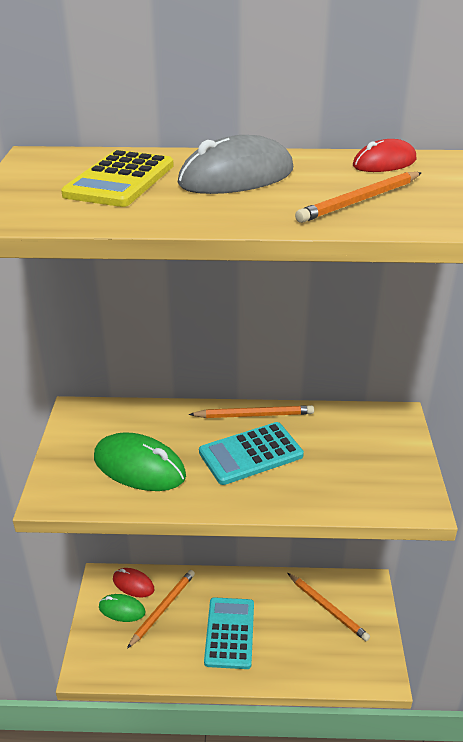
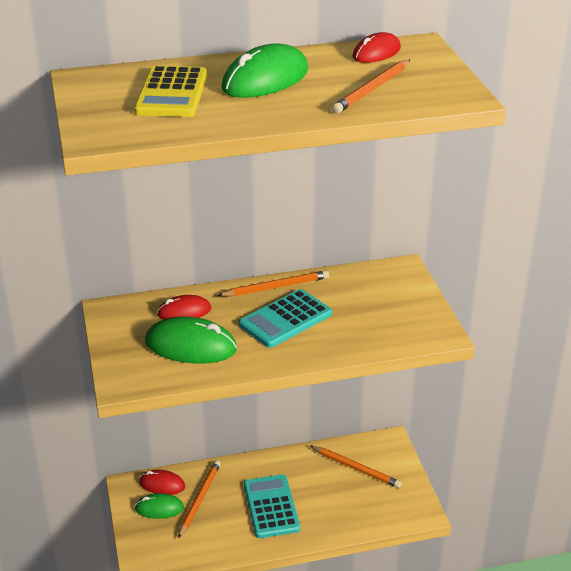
camera: 15 degrees left, 0 degrees up
(149, 426) = (184, 312): none -> red mouse
(236, 177) = (265, 79): grey mouse -> green mouse

